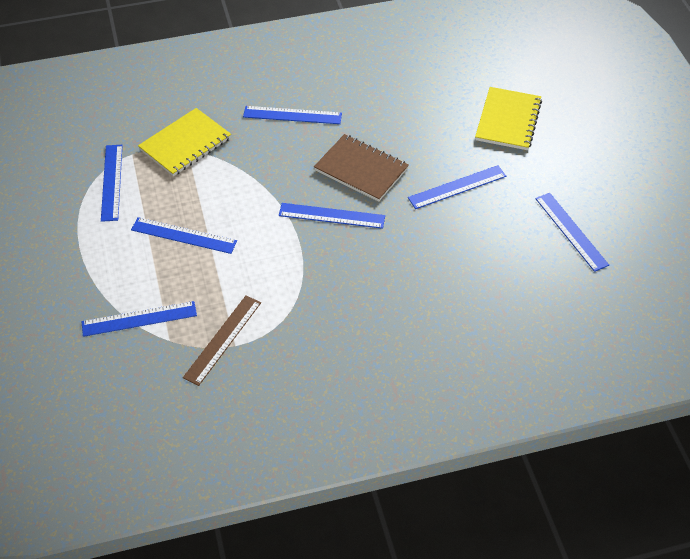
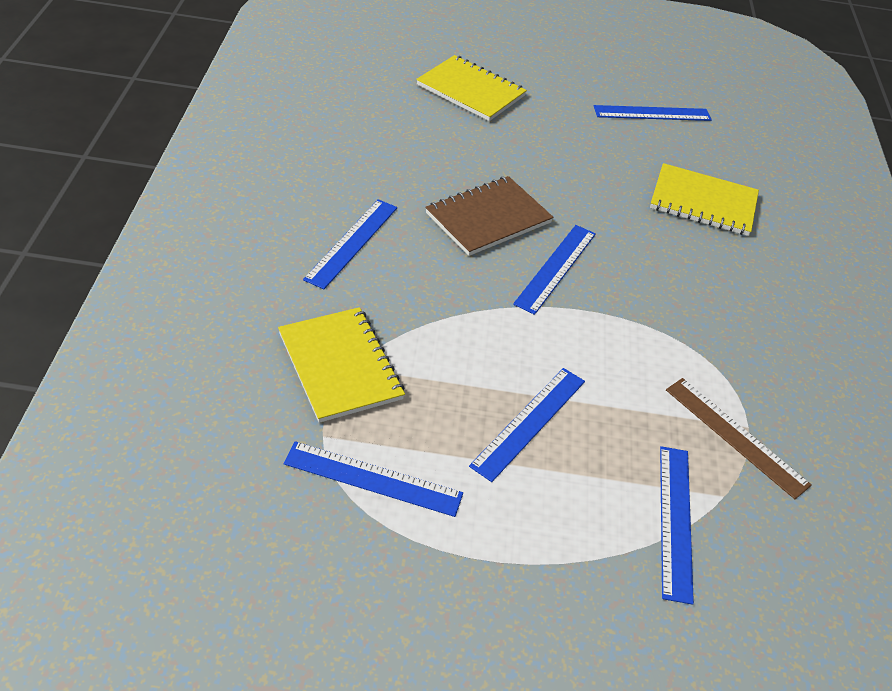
camera: 75 degrees left, 5 degrees down
(457, 187) = (555, 159): blue ruler -> none
(469, 284) = (703, 202): none -> yellow notebook

